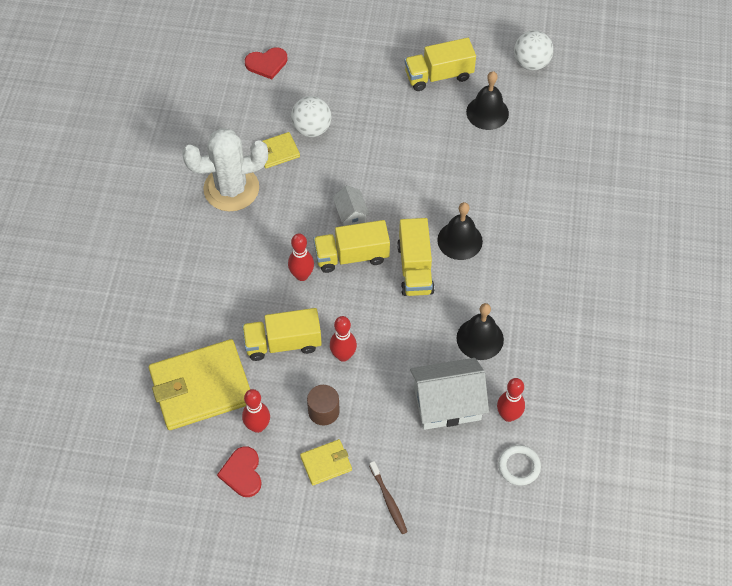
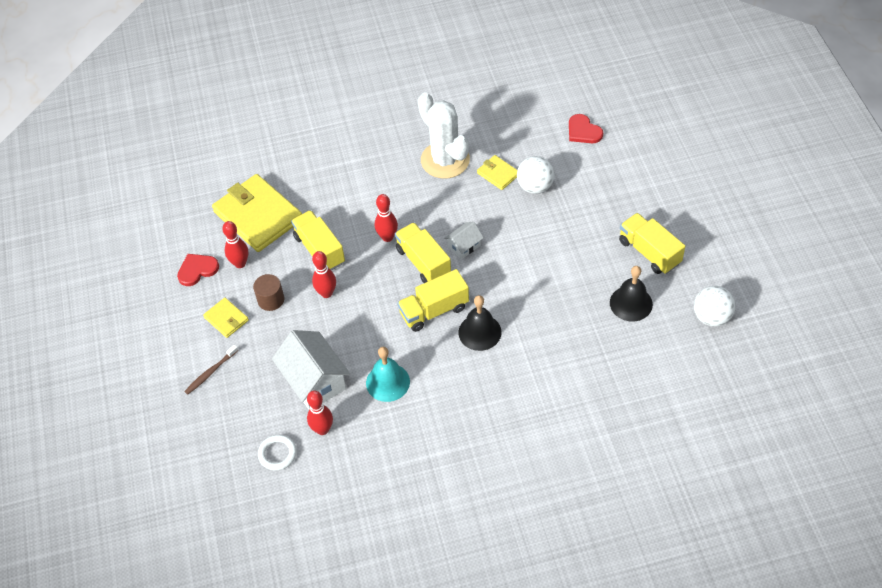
camera: 70 degrees right, 5 degrees down
(480, 338) = (388, 382): black bell -> turquoise bell

